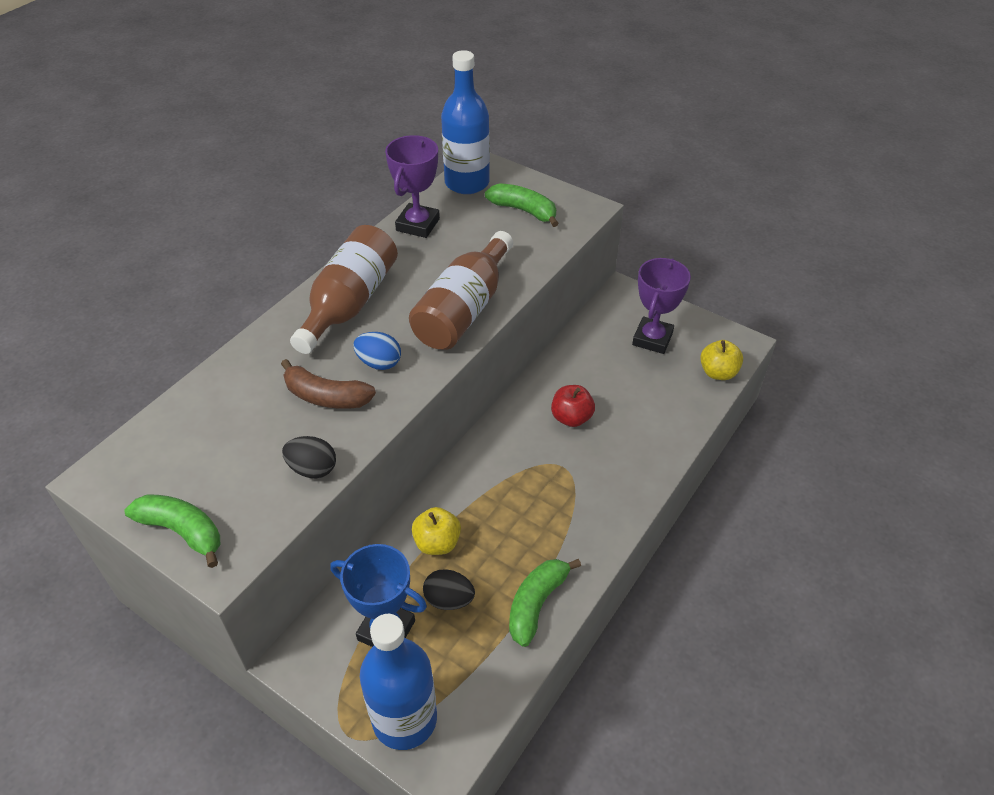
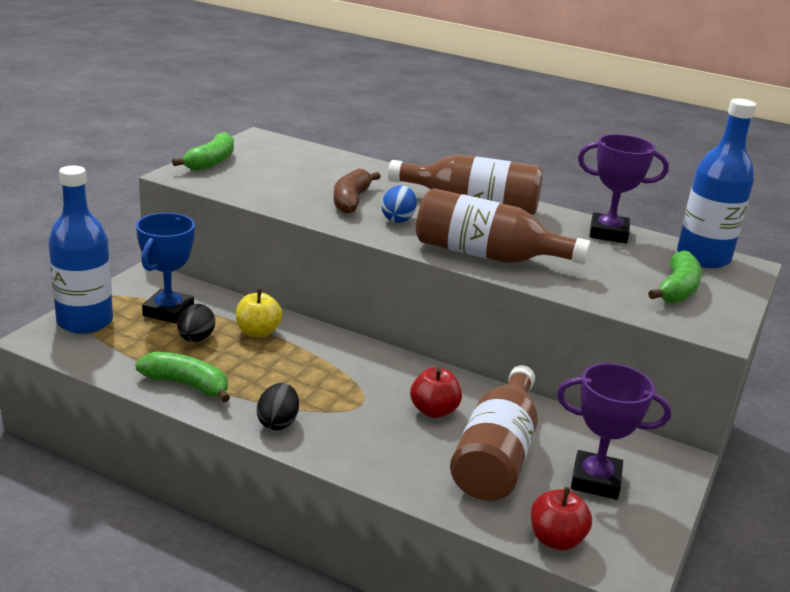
camera: 80 degrees right, 20 degrees down
(312, 469) = (270, 198): black egg -> black egg (278, 423)
(628, 388) = (496, 455): none -> brown bottle
(718, 372) = (556, 539): yellow apple -> red apple

